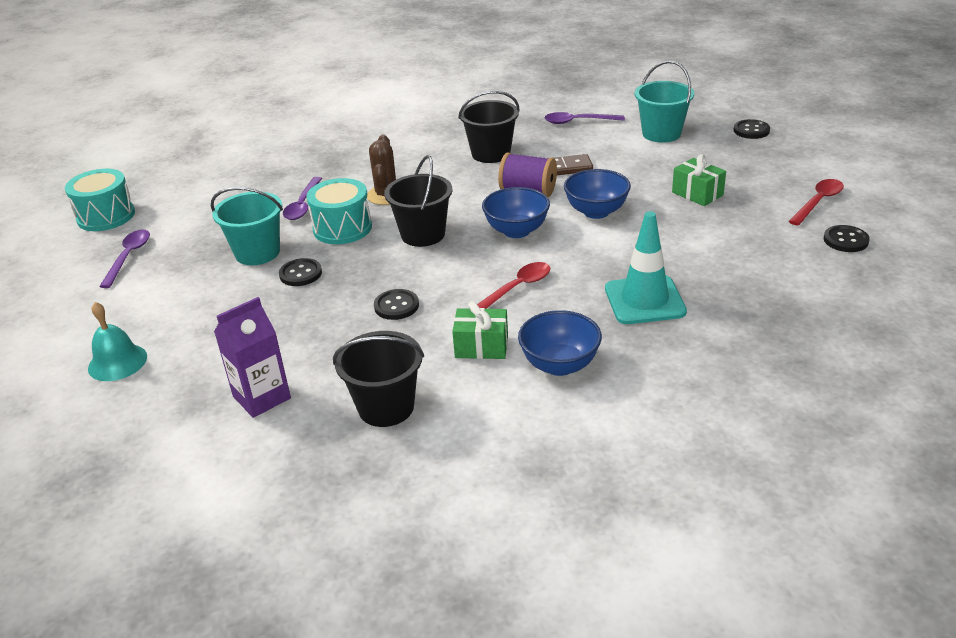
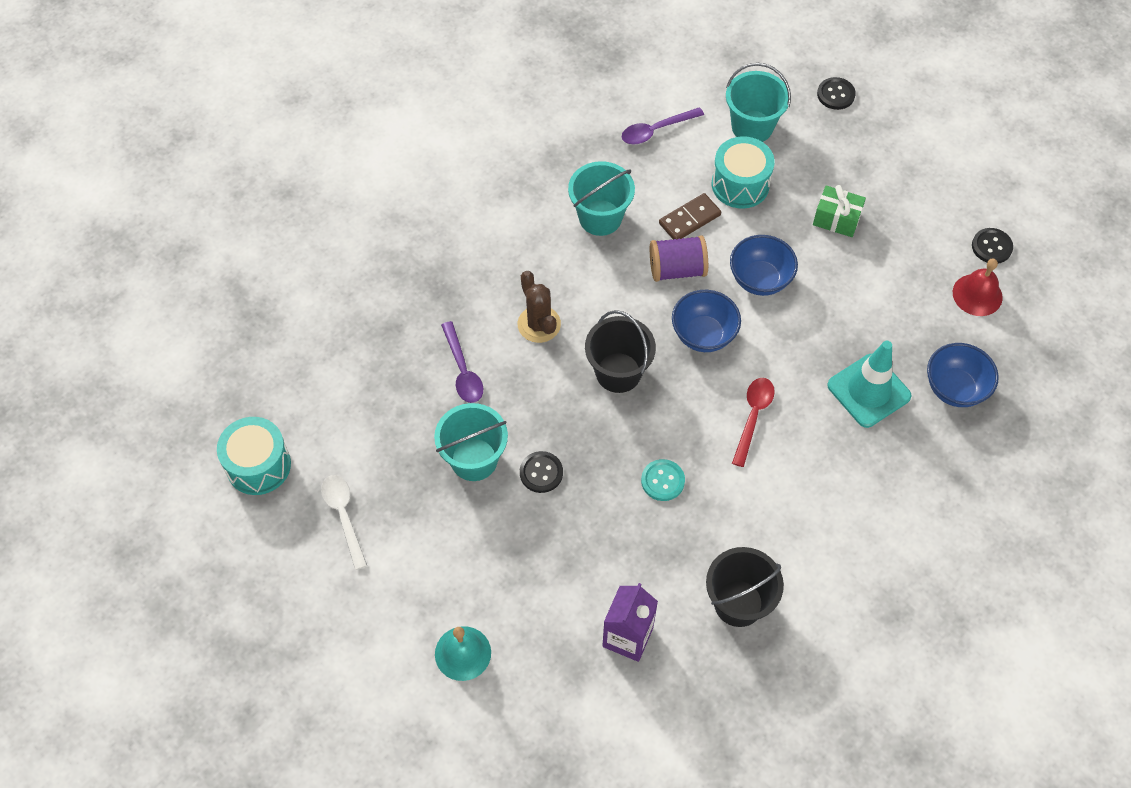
camera: 30 degrees left, 25 degrees up
(129, 257) = (344, 516): purple spoon -> white spoon
(342, 228) = (532, 392): turquoise drum -> turquoise drum (740, 184)
(396, 306) = (662, 481): black button -> turquoise button
(481, 346) = (769, 502): green gift -> none
(491, 154) = (600, 218): black bucket -> turquoise bucket
(559, 365) = (845, 497): blue bowl -> blue bowl (955, 388)
(808, 266) = (977, 294): none -> red bell
(818, 202) = (946, 197): red spoon -> none

